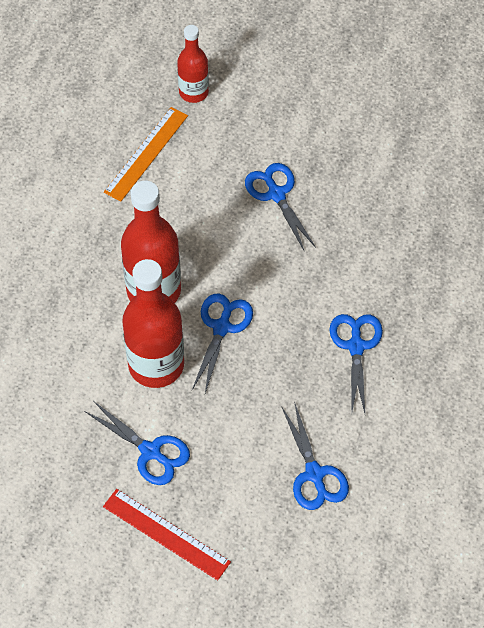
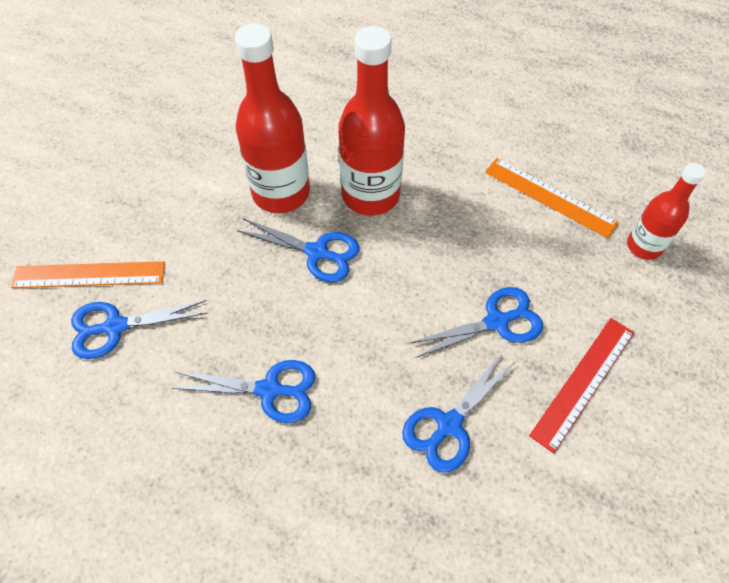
camera: 95 degrees right, 0 degrees up
(150, 452) = (184, 184): blue scissors -> blue scissors (448, 425)
(166, 534) = (94, 191): red ruler -> red ruler (583, 382)
(264, 511) = (89, 275): none -> orange ruler

